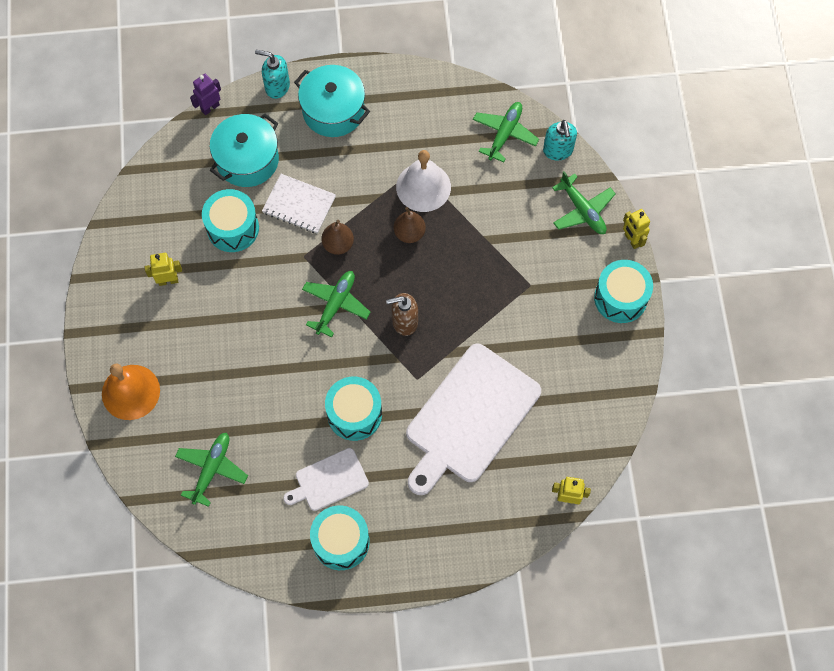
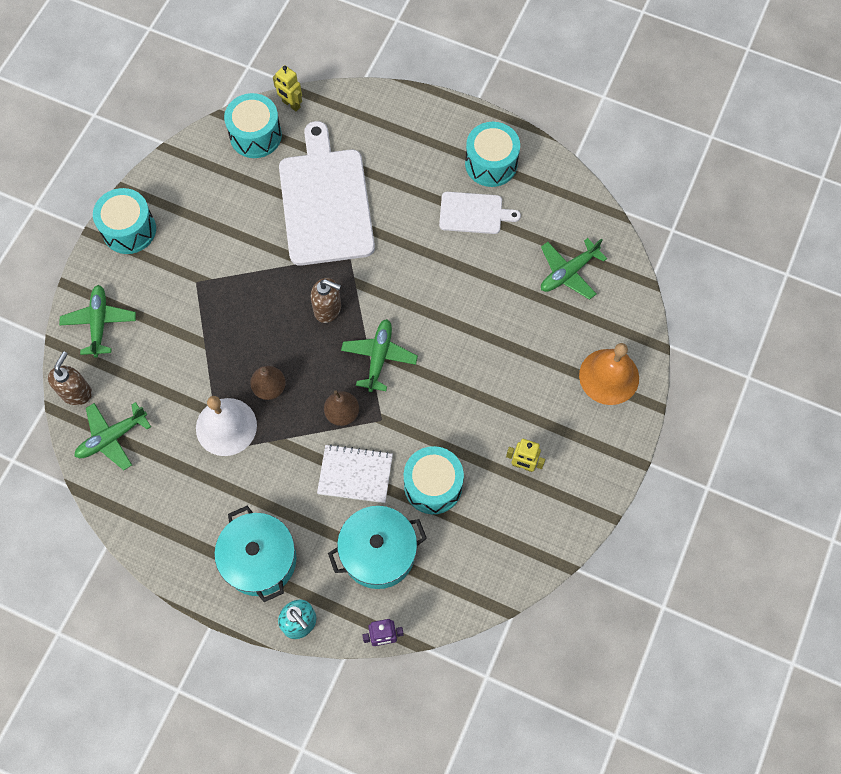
camera: 150 degrees left, 0 degrees up
(299, 205) = (355, 474): white notebook -> white notebook turned 45 degrees counterclockwise
(336, 304) = (379, 357): green plane -> green plane turned 135 degrees clockwise
(354, 414) = (420, 254): turquoise drum -> turquoise drum (255, 135)
(469, 417) = (326, 202): white cutting board -> white cutting board turned 75 degrees counterclockwise
(558, 150) = (76, 392): turquoise soap dispenser -> brown soap dispenser
(631, 240) = (79, 273): yellow robot -> none

